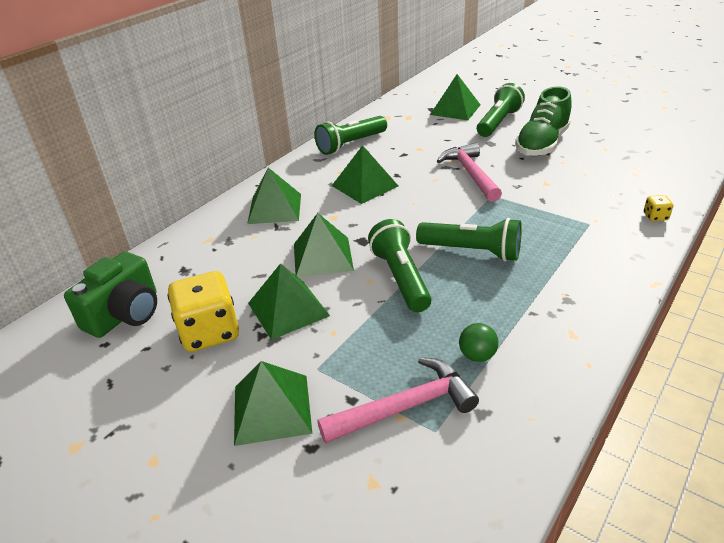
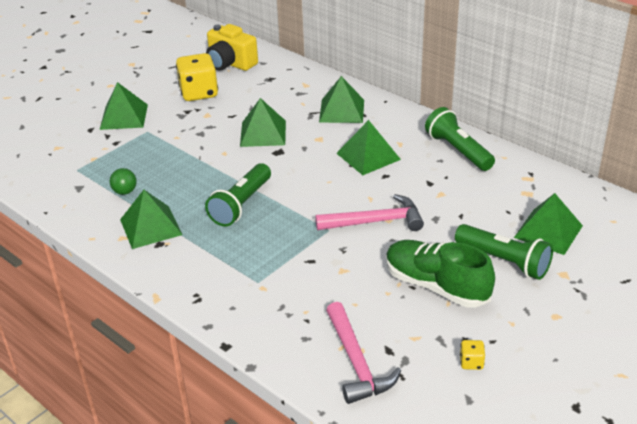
camera: 95 degrees right, 0 degrees up
(125, 314) = (230, 63): green camera -> yellow camera
(288, 309) = (208, 120): green pyramid -> green pyramid (151, 227)
(401, 278) = (221, 167): green flashlight -> none
(405, 407) = (99, 160): pink hammer -> pink hammer (356, 362)
(655, 217) = (253, 331): yellow dice -> yellow dice (471, 362)

